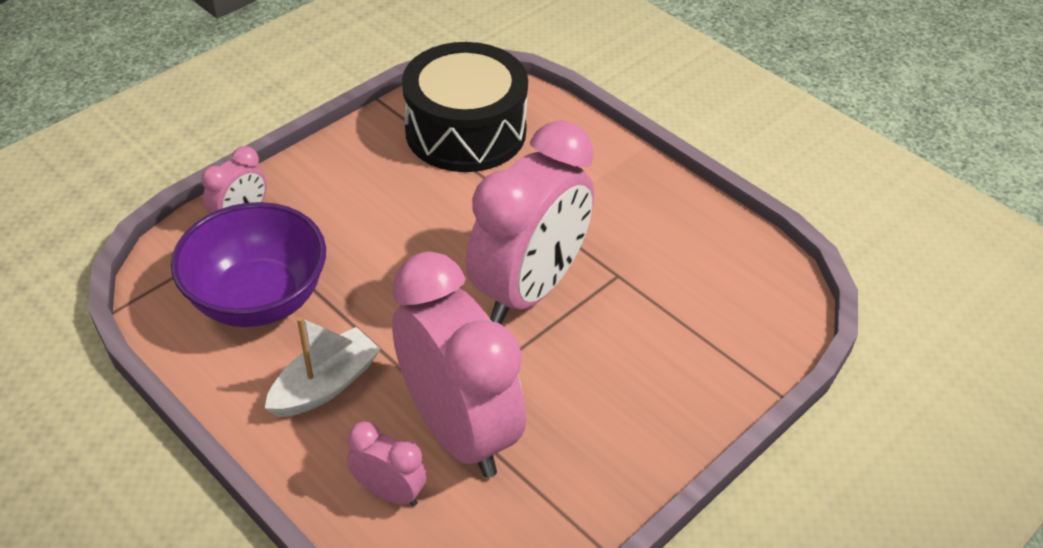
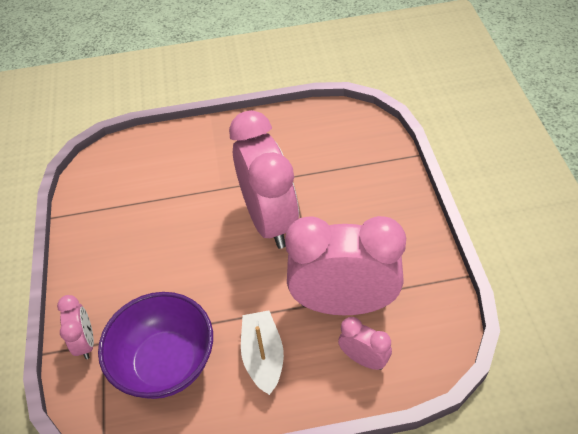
camera: 50 degrees left, 5 degrees up
(389, 492) = (363, 359): pink clock -> pink clock turned 60 degrees clockwise
(465, 131) = (123, 187): black drum -> none

